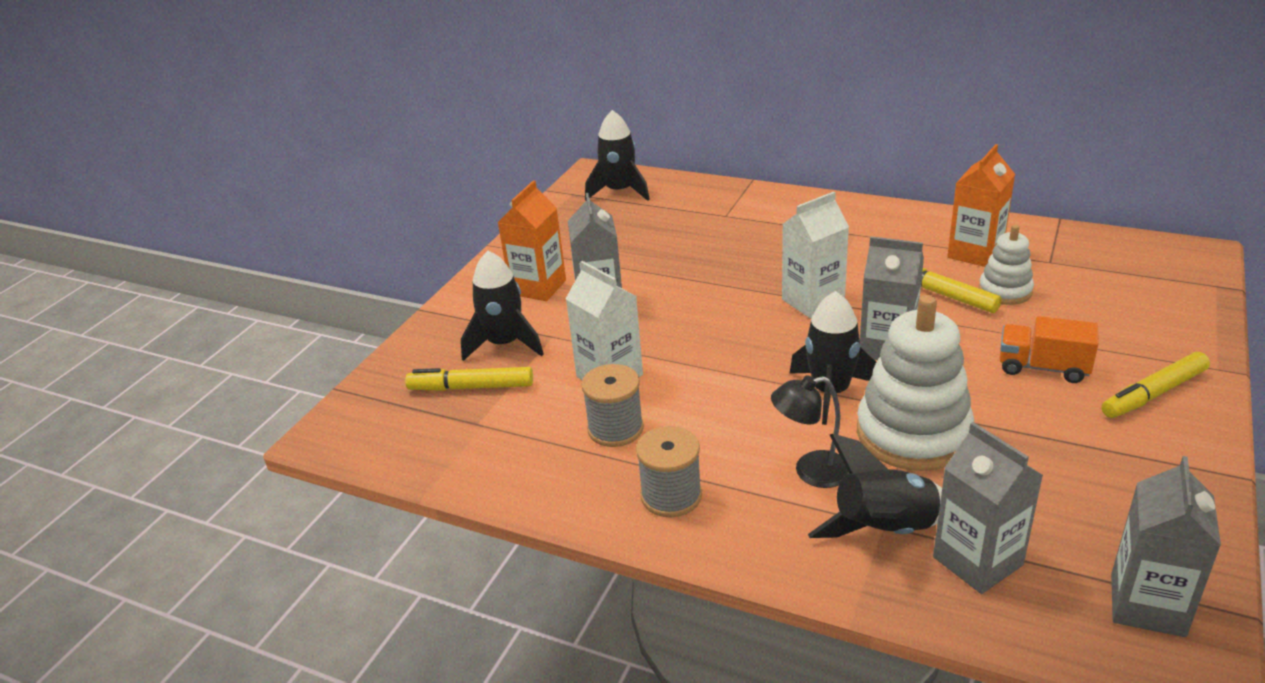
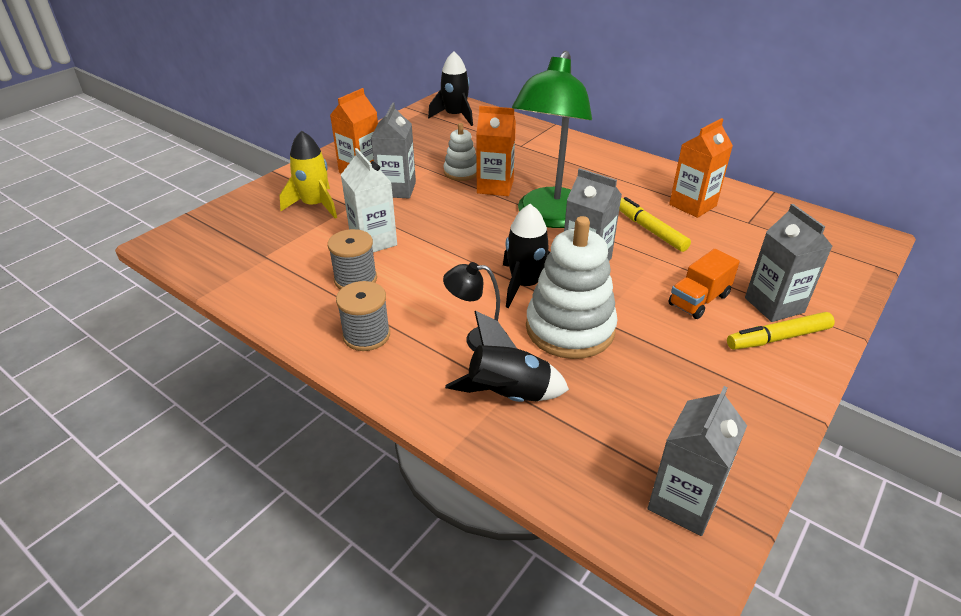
camera: 10 degrees right, 5 degrees up
(471, 387) = (275, 230): yellow marker -> none
(505, 344) = (315, 205): black rocket -> yellow rocket
(723, 275) = (495, 187): none -> orange carton
(813, 301) = (549, 217): white carton -> green lamp
(977, 561) = (566, 435): grey carton -> grey carton (774, 305)
(1005, 291) = (700, 237): white stacking toy -> white stacking toy (461, 172)
(1043, 368) = (699, 300): orange truck -> orange truck turned 75 degrees counterclockwise

